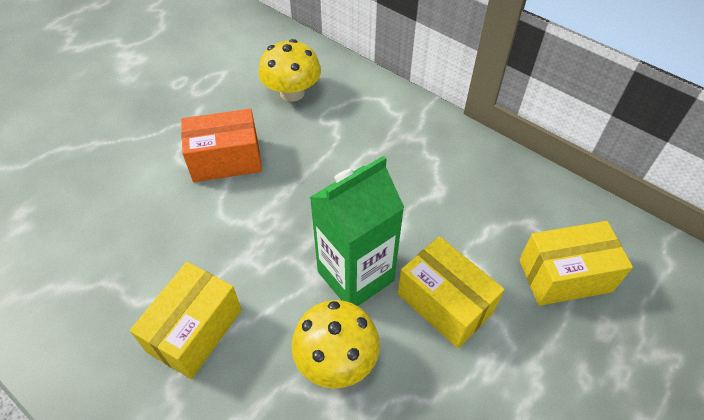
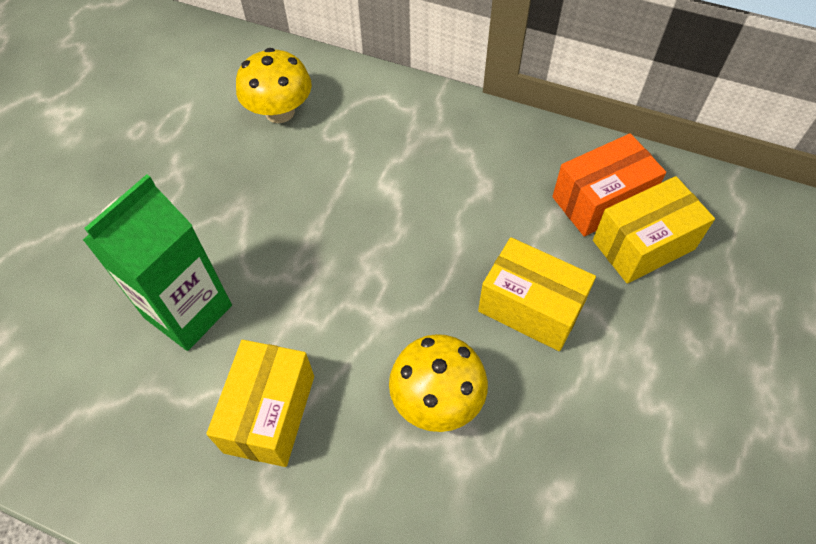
camera: 15 degrees left, 5 degrees up
(226, 159) = (231, 210): orange box -> orange box (601, 201)
(355, 276) = (426, 304): green carton -> green carton (188, 311)

